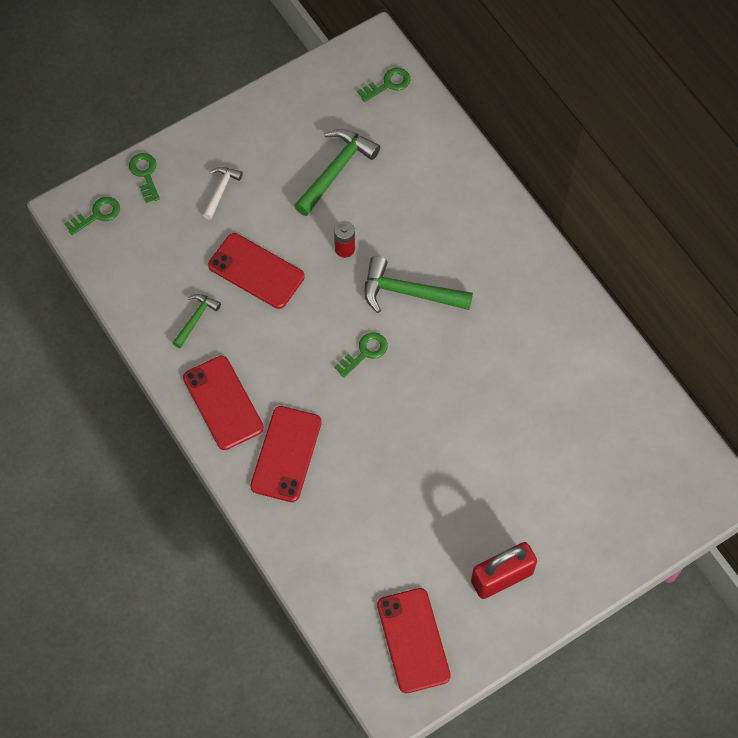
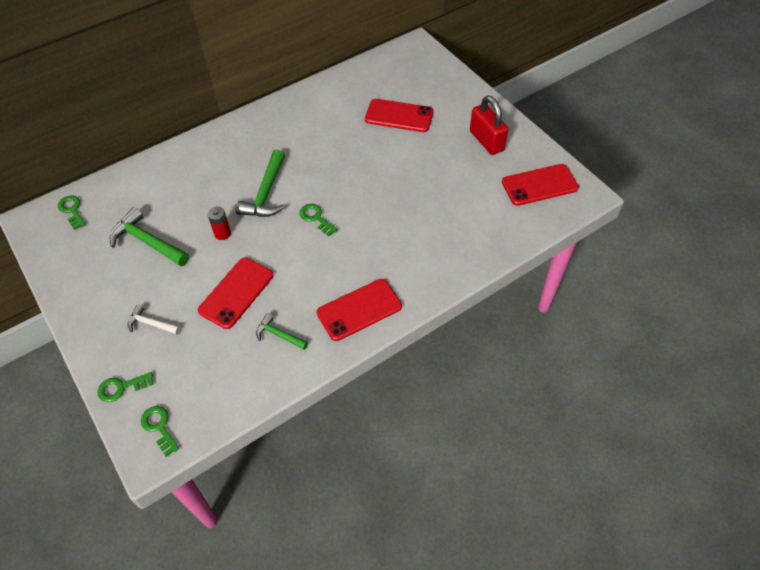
camera: 90 degrees left, 10 degrees down
(286, 454) = (403, 264): red phone -> red phone (399, 116)

